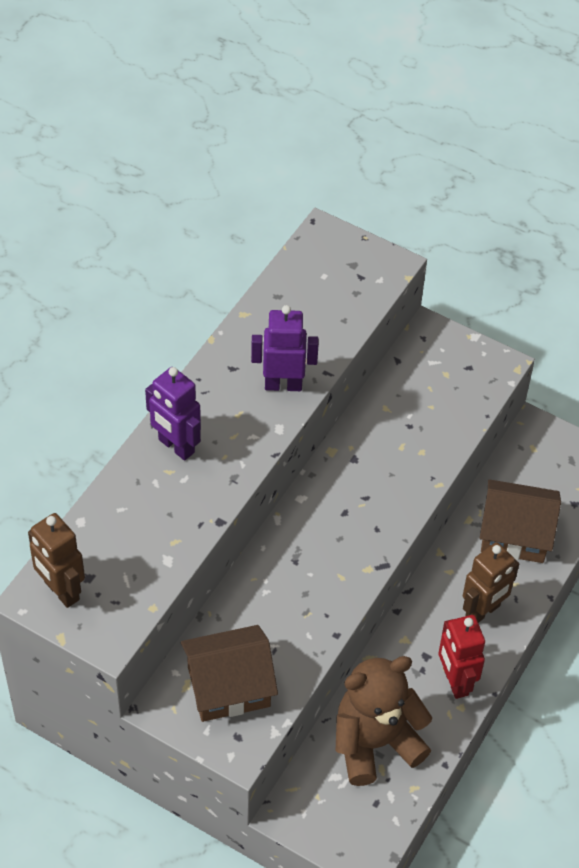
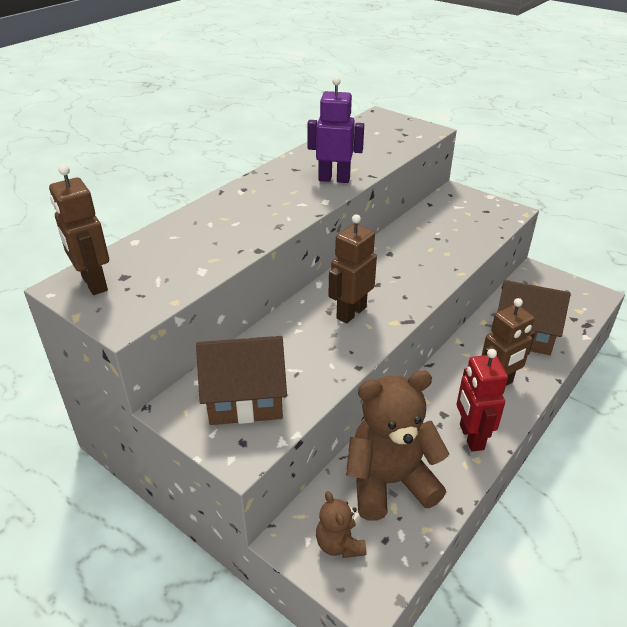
camera: 10 degrees right, 15 degrees down
(176, 446) = (235, 205): purple robot -> none
(319, 560) = (351, 312): none -> brown robot
(334, 812) = (339, 544): none -> brown teddy bear

